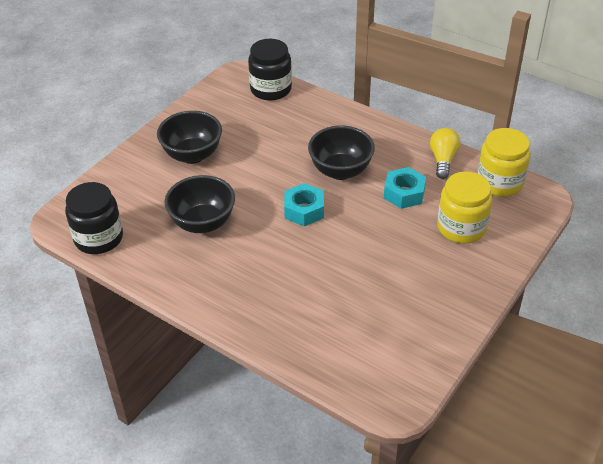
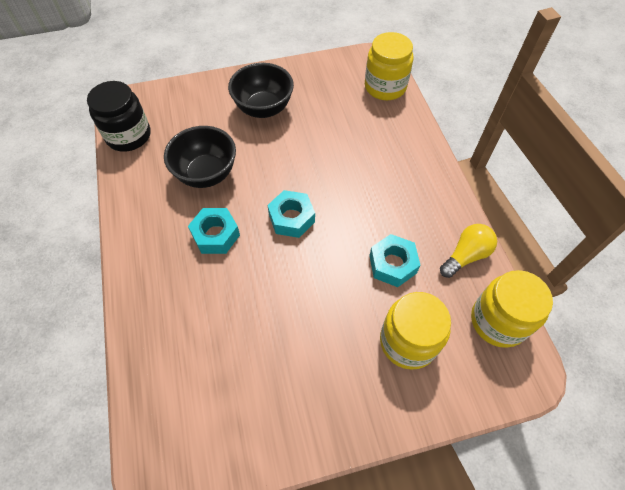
camera: 40 degrees right, 15 degrees up
(261, 254) = (215, 235): none -> turquoise nut
(271, 89) = (385, 87): black jar -> yellow jar
(340, 171) = (361, 202): black bowl -> none

